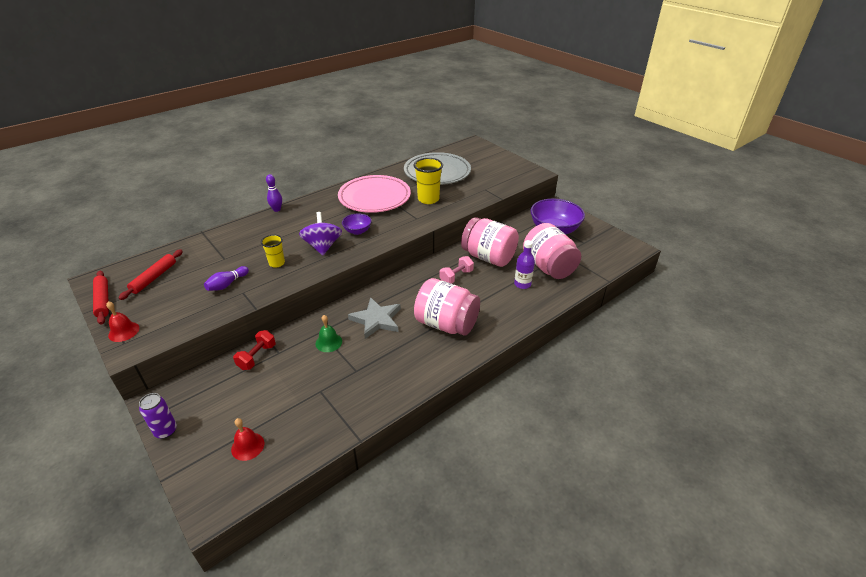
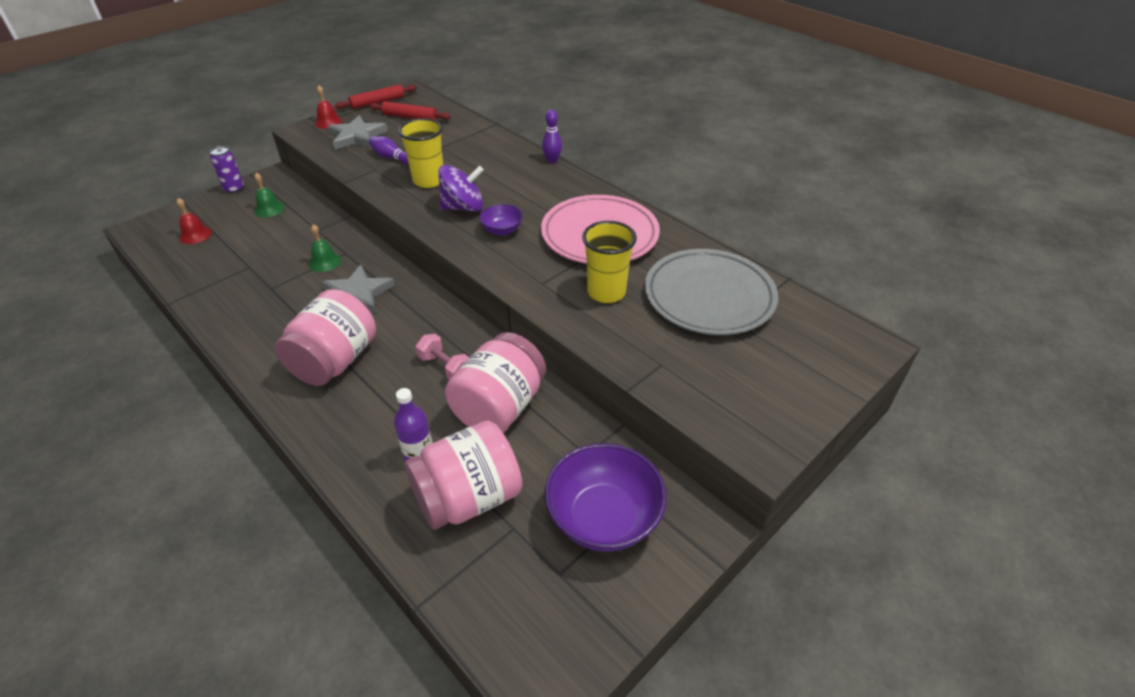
camera: 85 degrees right, 5 degrees up
(171, 308) = (357, 136): none -> grey star
(224, 393) = (269, 209): none -> green bell
(257, 357) = (315, 218): red dumbbell -> none
(277, 263) = (428, 180): yellow cup -> yellow cup, size x1.62

